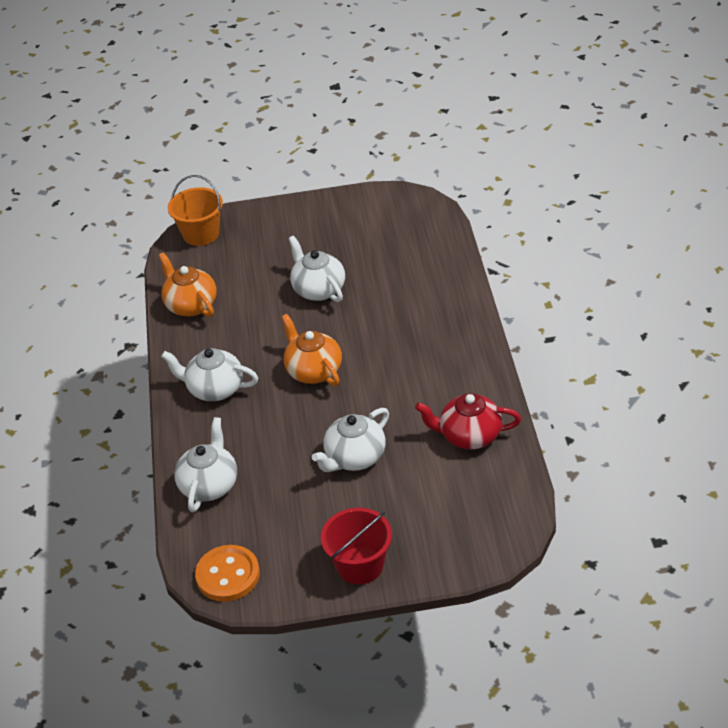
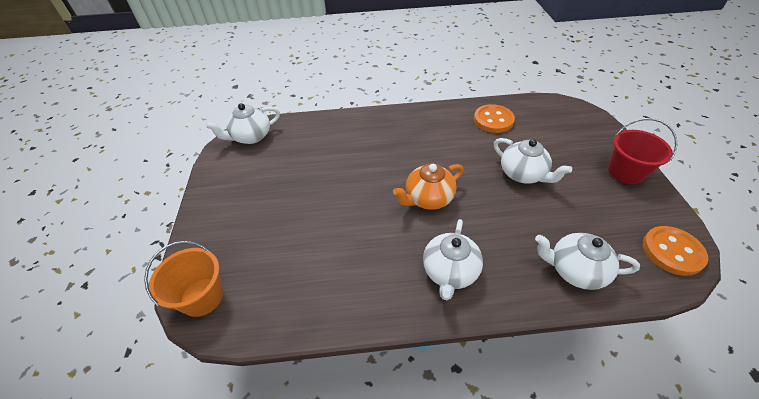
camera: 90 degrees left, 5 degrees up
(191, 305) = (321, 301): orange teapot -> none
(318, 289) = (326, 196): white teapot -> white teapot (251, 137)
(469, 436) = (493, 120): red teapot -> orange button

